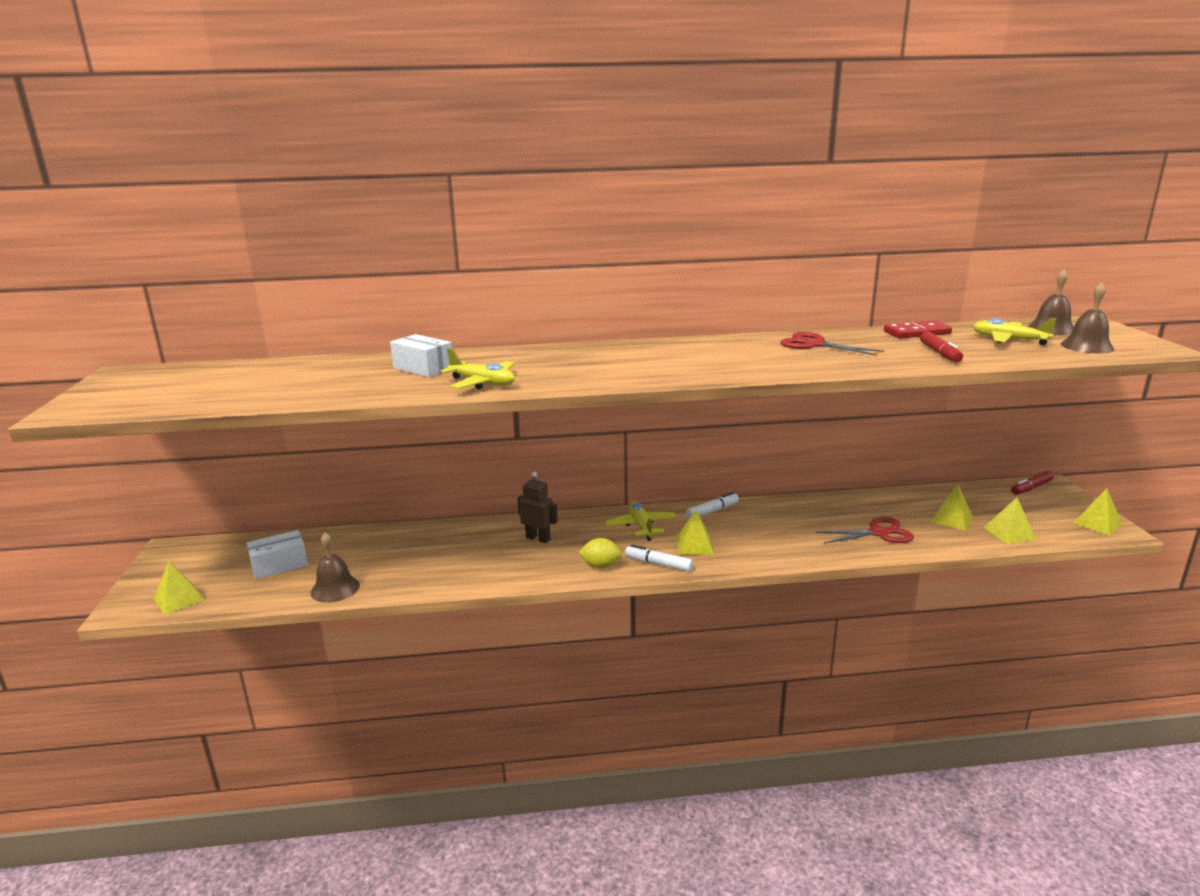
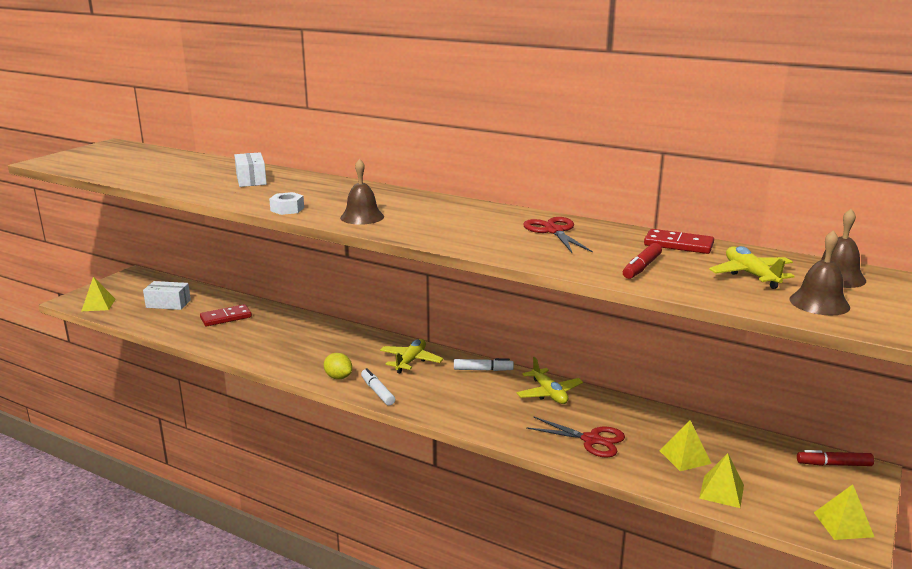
camera: 35 degrees right, 0 degrees up
(335, 588) = (173, 329): brown bell -> brown bell (362, 217)
(380, 554) = (226, 317): none -> red domino
(483, 383) = (257, 199): yellow plane -> yellow plane (549, 393)
(538, 538) = (330, 343): brown robot -> none
(542, 384) = (287, 209): none -> white nut
(695, 545) = (425, 389): yellow pyramid -> none

